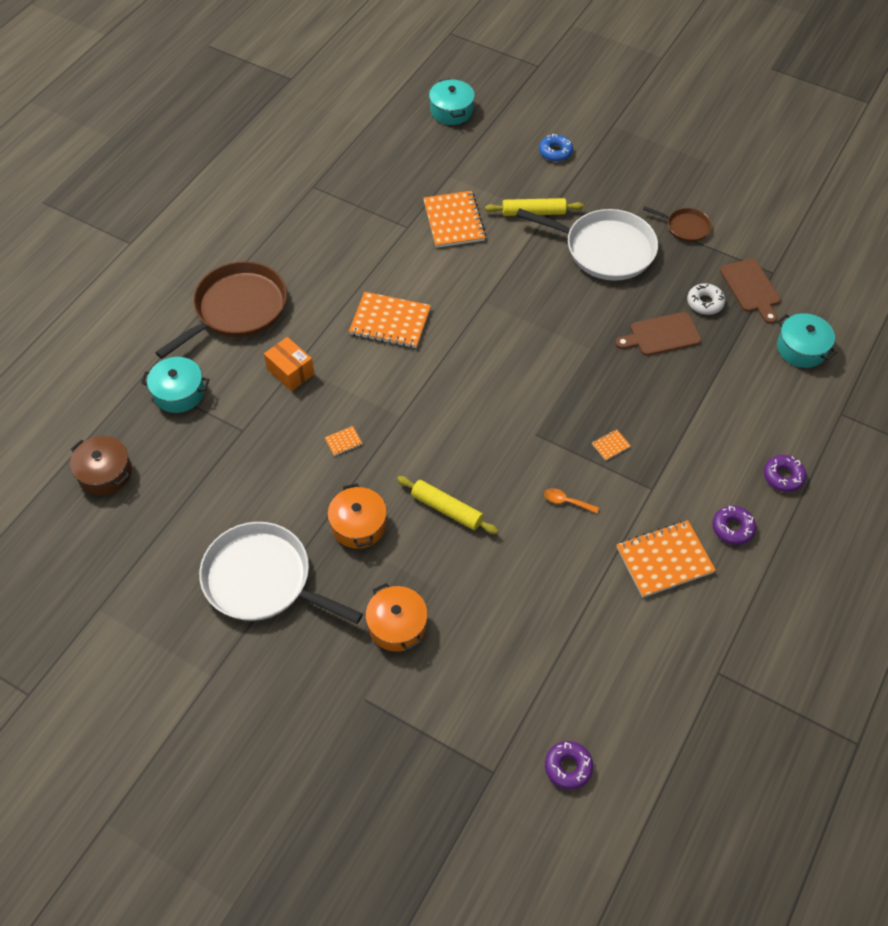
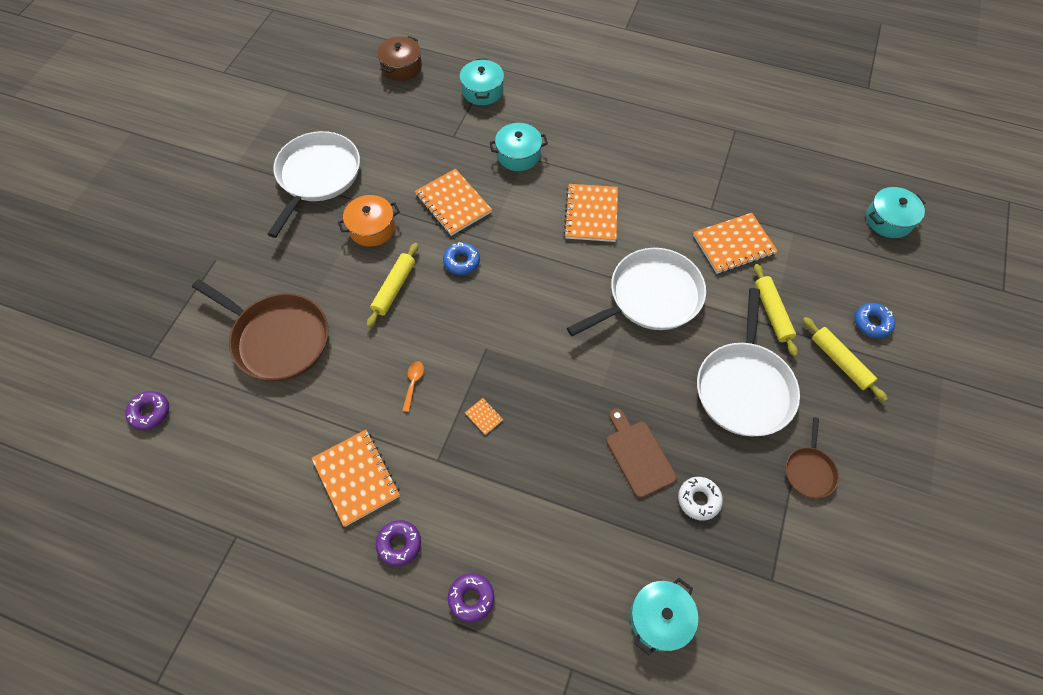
camera: 80 degrees right, 5 degrees up
(237, 309) = (576, 107): brown pan -> brown pan (278, 338)
(290, 372) = (518, 155): orange box -> turquoise pot
(343, 441) = (453, 203): orange notebook -> orange notebook, size x2.41
(397, 625) = (280, 270): orange pot -> none
(425, 442) = (461, 262): none -> blue donut
(500, 294) = (650, 296): none -> white pan
(589, 182) = (840, 362): none -> yellow rolling pin
(751, 288) = (737, 553): brown cutting board -> none

